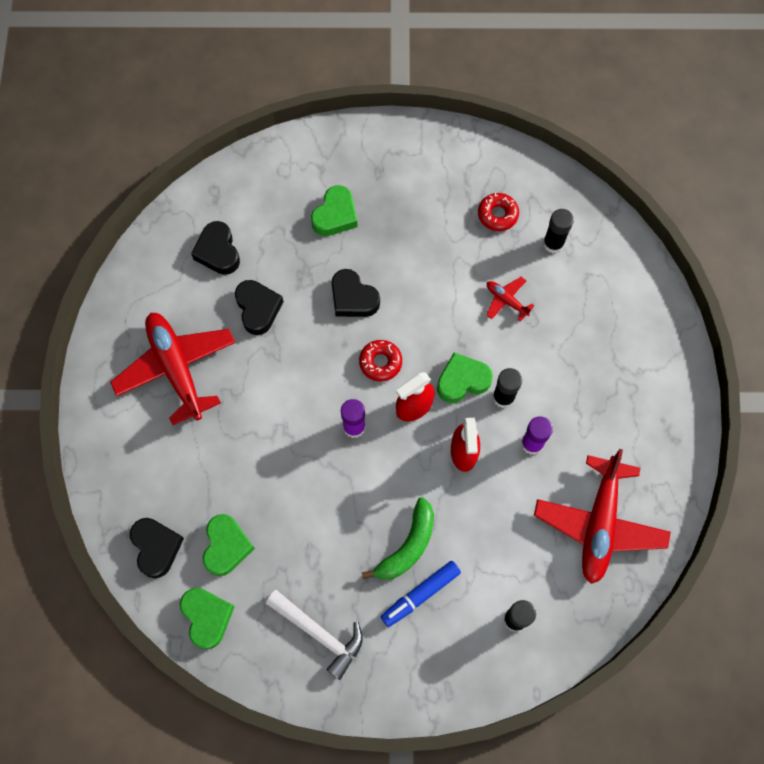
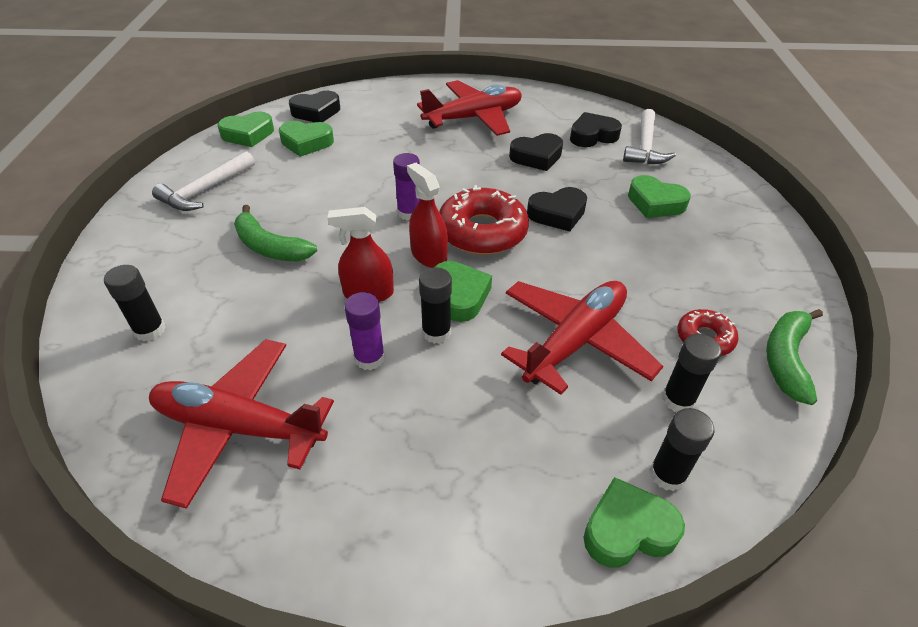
camera: 90 degrees right, 25 degrees down
(240, 206) = (645, 147): none -> white hammer
(353, 298) = (557, 214): black heart -> black heart turned 150 degrees counterclockwise
(380, 362) = (482, 232): red donut -> red donut, size x1.86
(420, 595) = (213, 255): blue marker -> none
(506, 300) = (575, 342): red plane -> red plane, size x2.24
(513, 169) = (786, 359): none -> green banana
(609, 261) = (667, 474): none -> black glue stick
(646, 289) = (627, 529): none -> green heart

